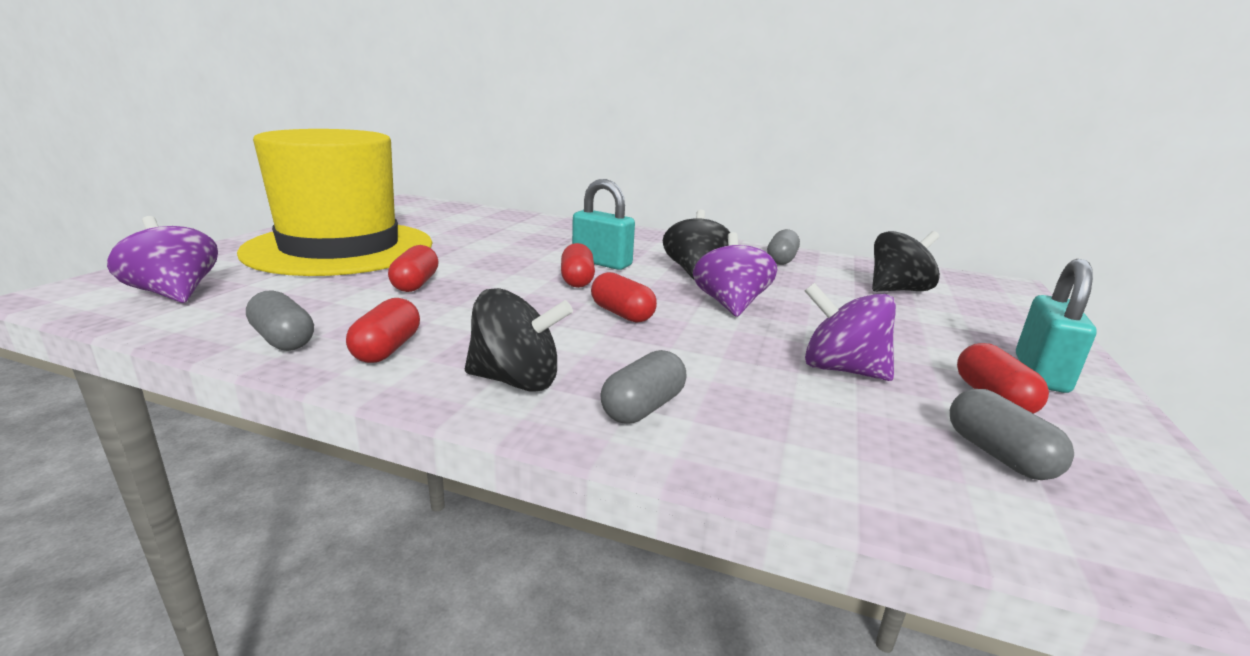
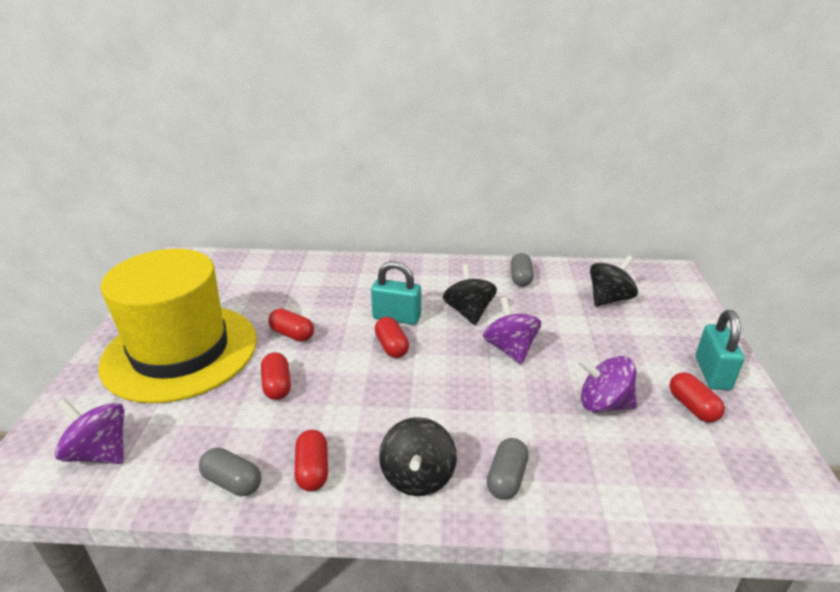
camera: 15 degrees left, 10 degrees up
(516, 380) = (418, 476): black spinning top -> black spinning top turned 105 degrees clockwise
(622, 314) = (444, 381): red capsule -> red capsule (292, 334)
(998, 455) = (706, 459): grey capsule -> none

